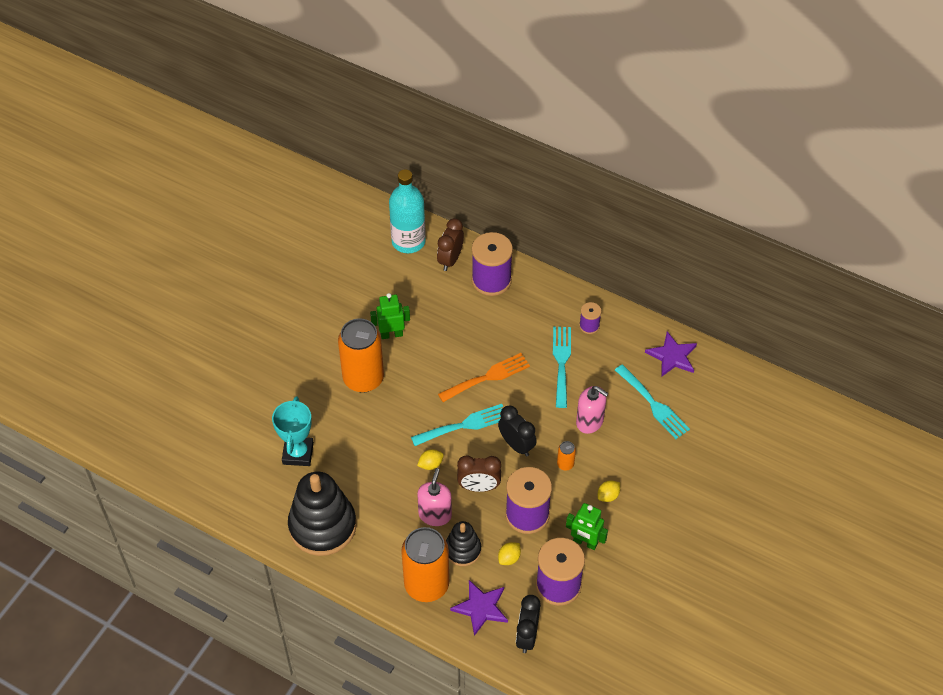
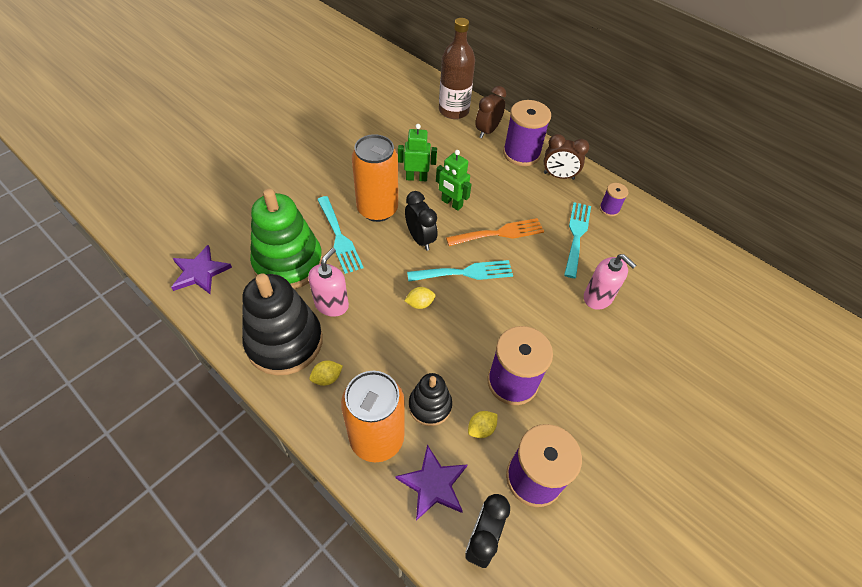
camera: 10 degrees right, 0 degrees up
(298, 453) = (288, 263): turquoise trophy -> green stacking toy
(408, 241) = (453, 110): turquoise bottle -> brown bottle
(435, 514) = (409, 358): pink soap dispenser -> pink soap dispenser (331, 304)
(479, 487) = (465, 339): brown clock -> brown clock (558, 176)
(516, 445) = (515, 304): black clock -> black clock (420, 239)
(565, 464) = (565, 336): orange can -> none
(585, 542) = (574, 431): green robot -> green robot (451, 203)
(608, 496) = (608, 382): yellow lemon -> yellow lemon (327, 378)
(653, 404) = (669, 295): turquoise fork -> turquoise fork (339, 237)
(672, 356) = (691, 253): purple star -> purple star (200, 272)

